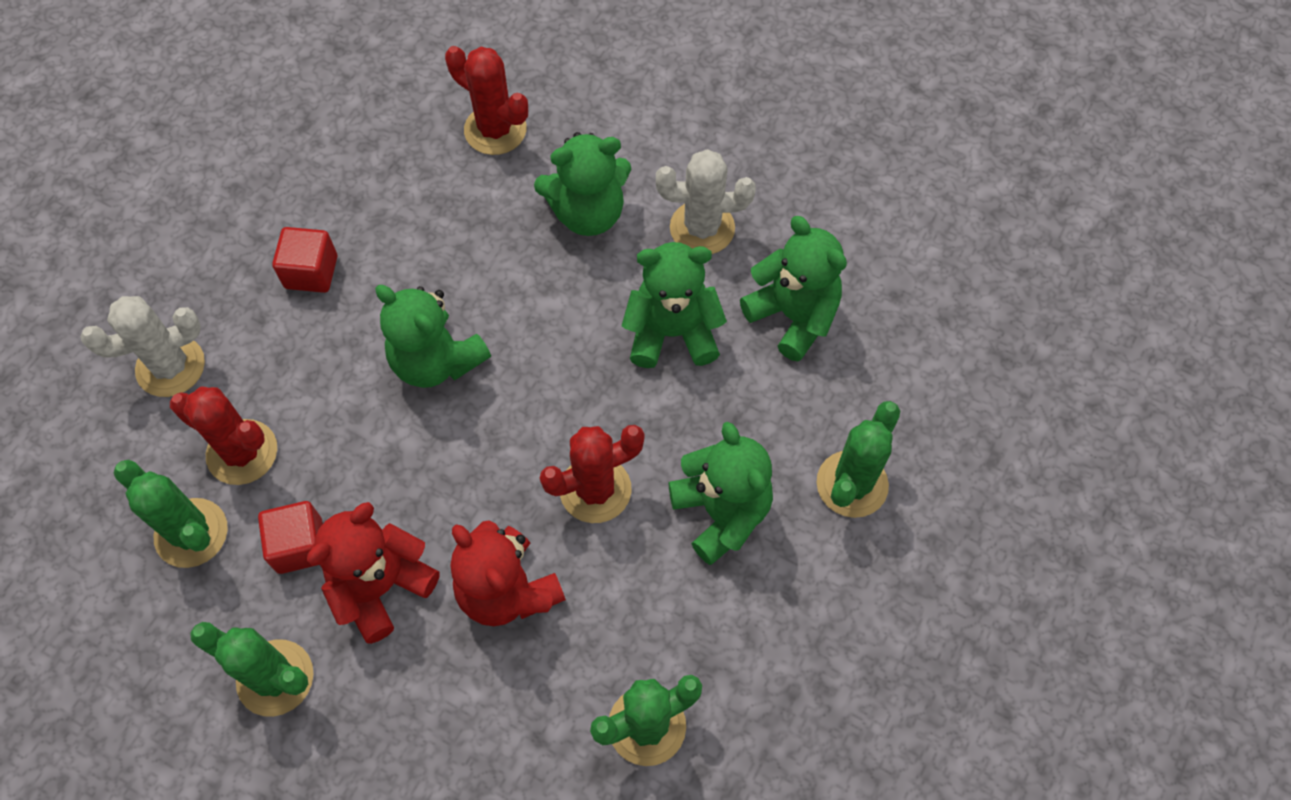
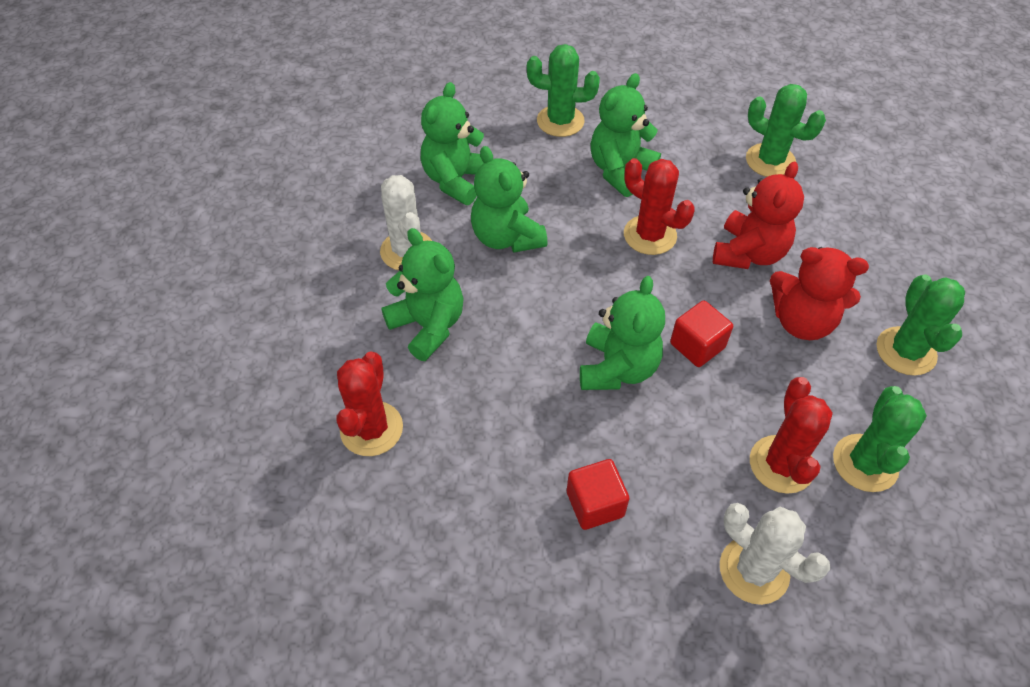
camera: 115 degrees left, 10 degrees down
(300, 545) = (815, 384): red cube -> red cube (697, 345)

